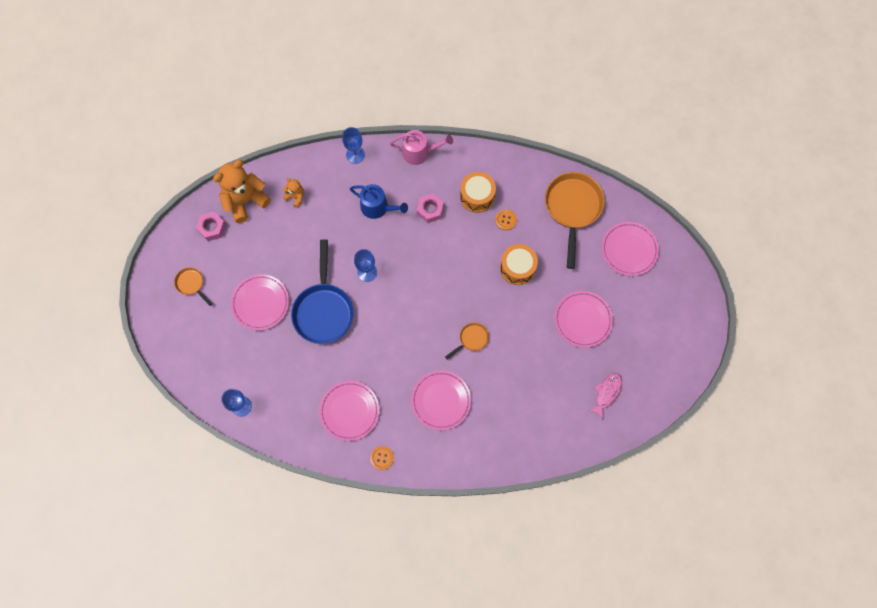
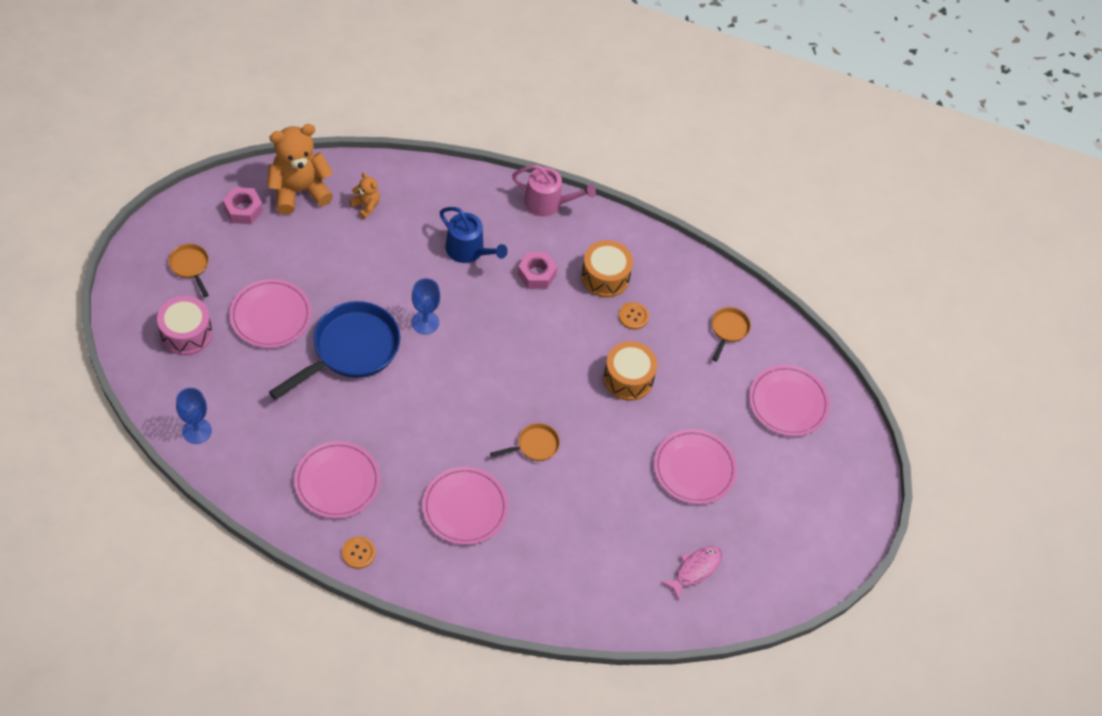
camera: 10 degrees right, 15 degrees down
(207, 336) = (186, 333): none -> pink drum
(324, 310) = (350, 350): blue pan -> blue pan turned 150 degrees counterclockwise
(355, 155) = (462, 180): blue goblet -> none
(572, 209) = (728, 330): orange pan -> orange pan, size x0.47

